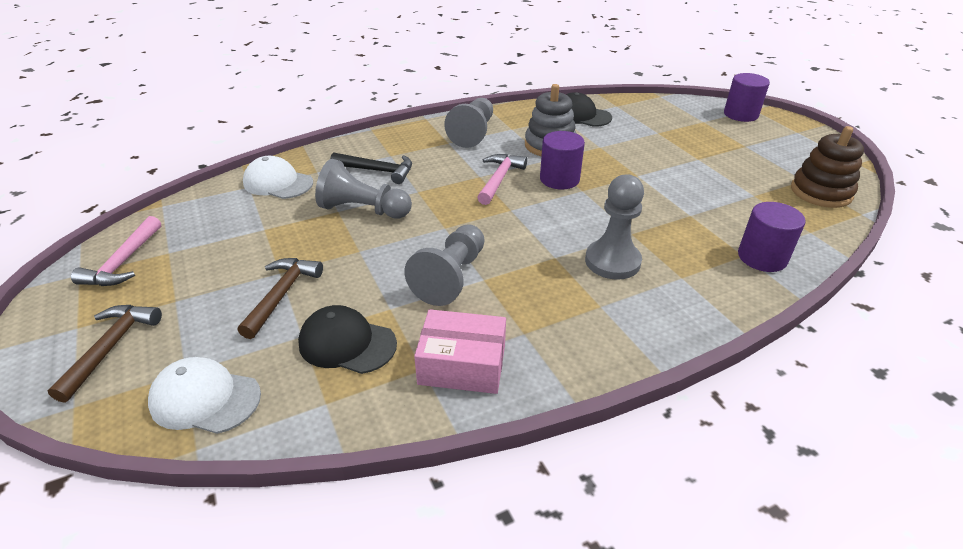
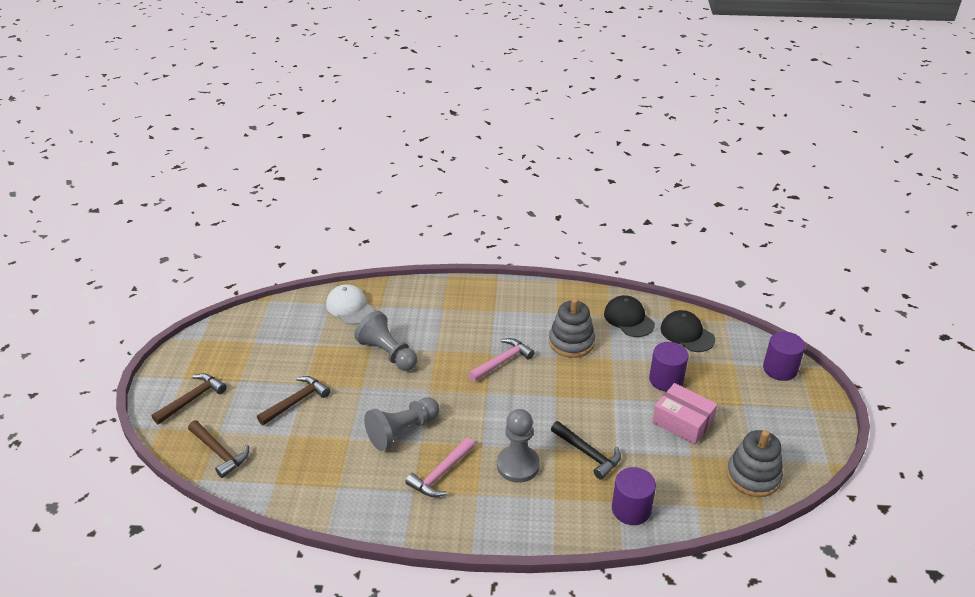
camera: 30 degrees right, 0 degrees up
(124, 262) = (226, 340): pink hammer -> pink hammer (440, 474)
(205, 399) = (219, 452): white cap -> brown hammer
(347, 343) = (309, 451): black cap -> black cap (687, 334)
(378, 171) = (423, 320): black hammer -> black hammer (588, 454)
(462, 364) = (361, 494): pink box -> pink box (682, 422)
(473, 133) = (521, 307): grey pawn -> none
(559, 179) = (547, 379): purple cylinder -> purple cylinder (666, 380)
(821, 192) = (753, 476): brown stacking toy -> grey stacking toy

